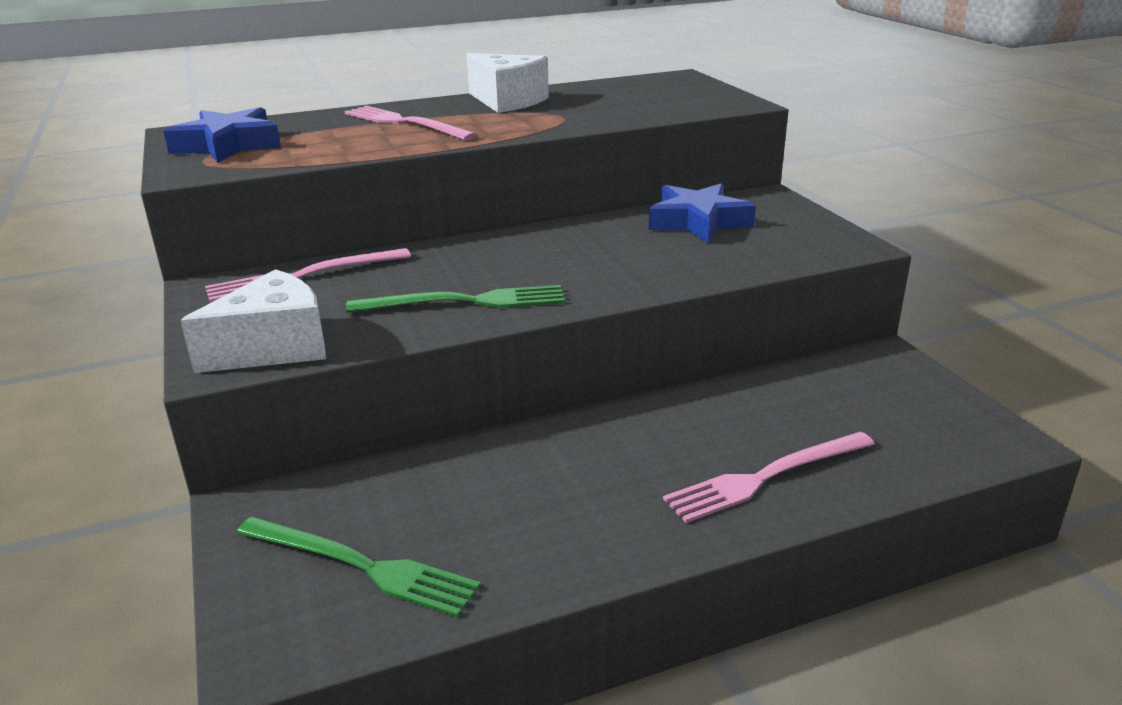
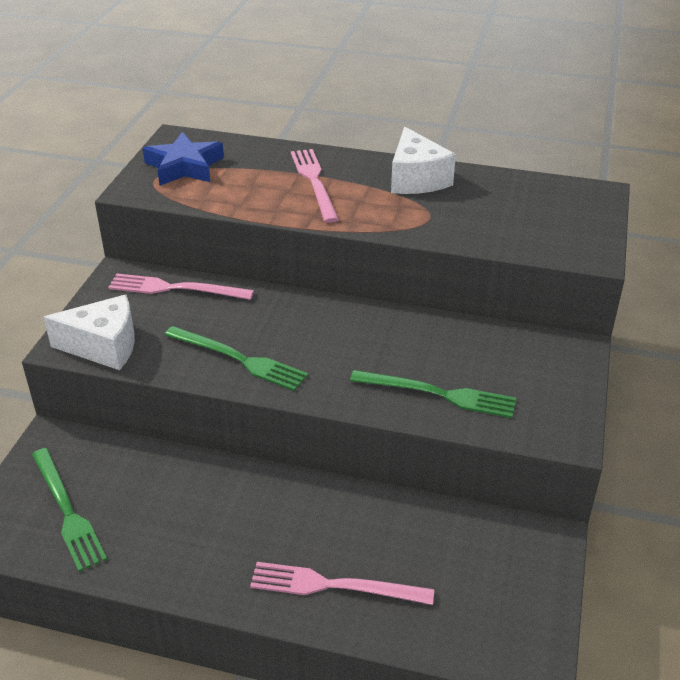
camera: 35 degrees right, 10 degrees up
(698, 222) = (482, 352): blue star -> none
(707, 258) = (438, 394): none -> green fork

